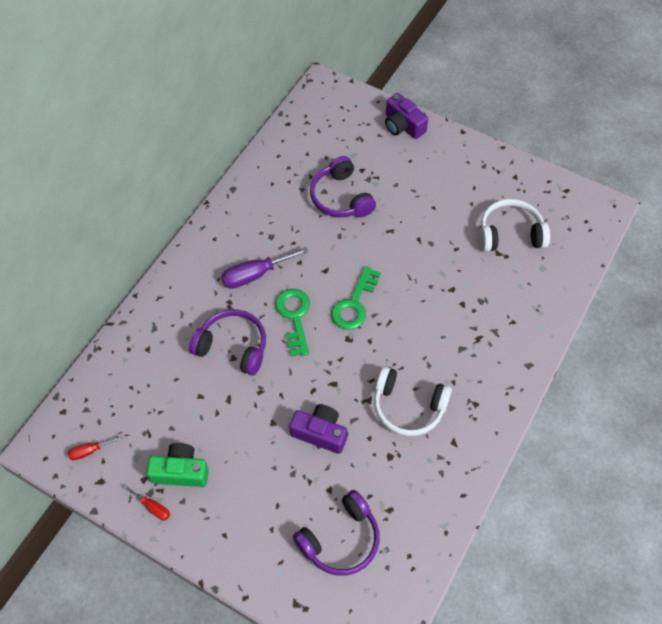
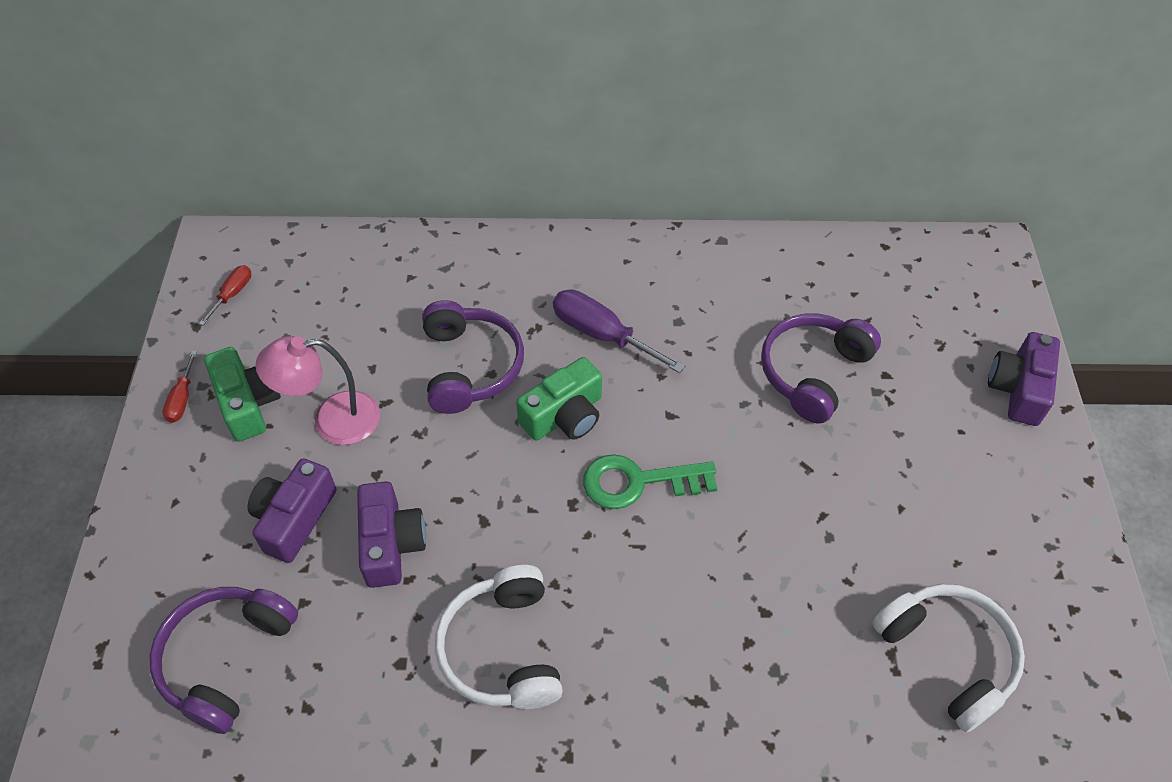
camera: 60 degrees right, 5 degrees down
(90, 451) = (233, 294): red screwdriver -> red screwdriver turned 75 degrees clockwise
(223, 431) = (332, 420): none -> pink lamp
(275, 475) = (294, 518): none -> purple camera
(294, 317) = (564, 415): green key -> green camera
(340, 539) = (227, 659): purple headphones -> purple headphones turned 90 degrees clockwise

